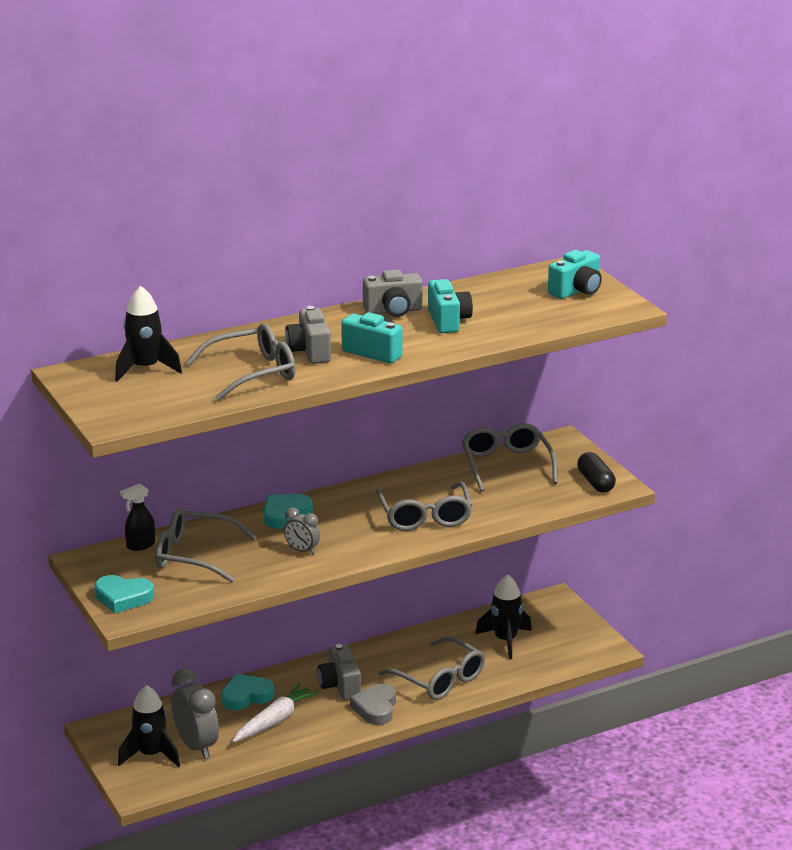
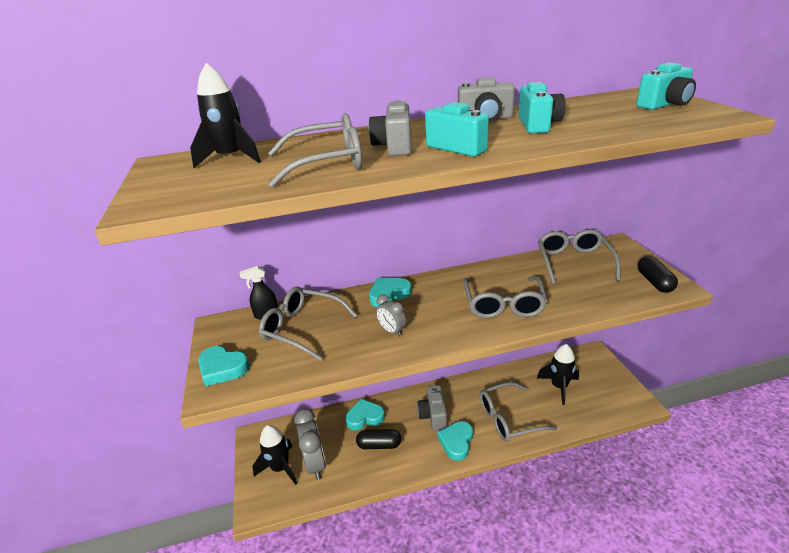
camera: 15 degrees right, 5 degrees up
(275, 721) = (379, 445): white carrot -> black capsule
(375, 708) = (456, 442): grey heart -> turquoise heart
(440, 679) = (508, 418): grey glasses -> grey glasses turned 105 degrees clockwise

